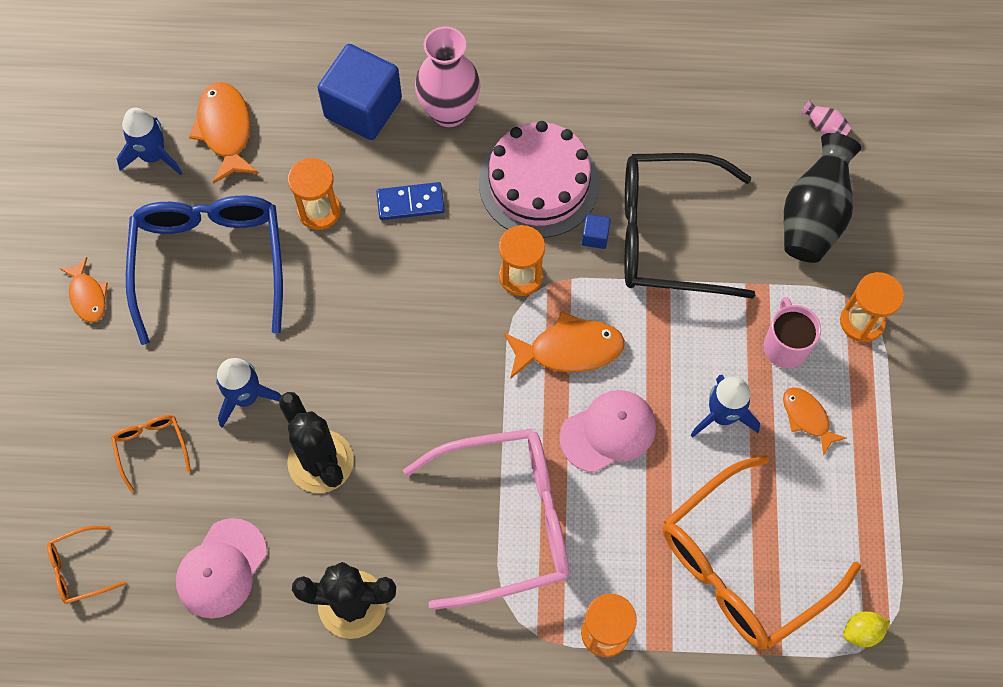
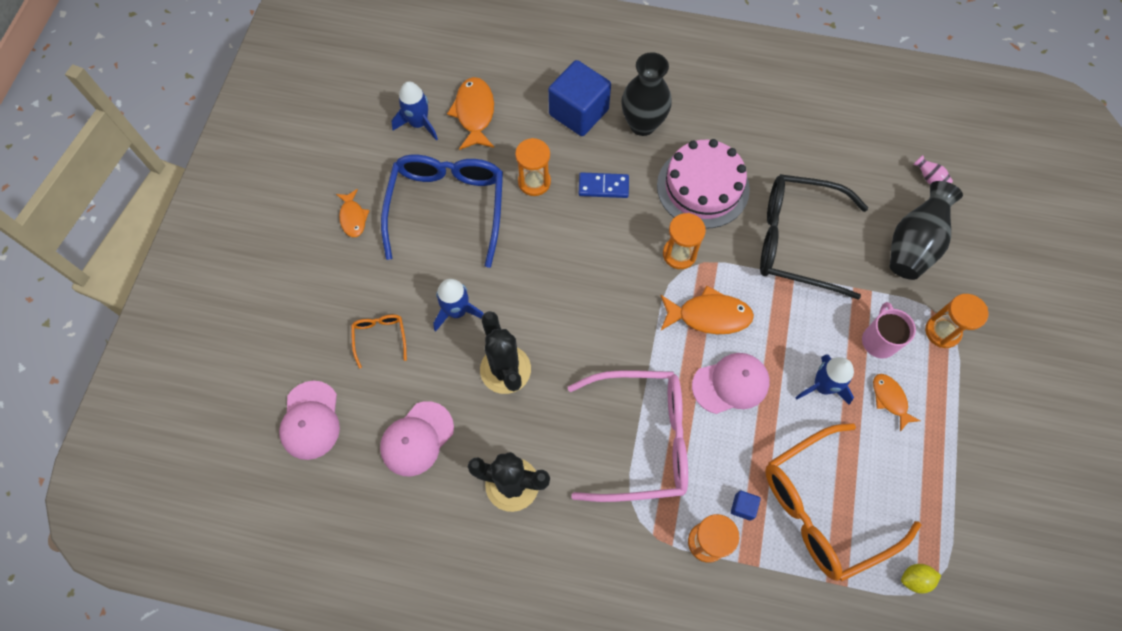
camera: 10 degrees right, 0 degrees up
(80, 569) = (310, 420): orange glasses -> pink cap
(449, 112) = (642, 124): pink vase -> black vase
(595, 237) = (740, 233): blue cube -> blue cube (743, 507)

